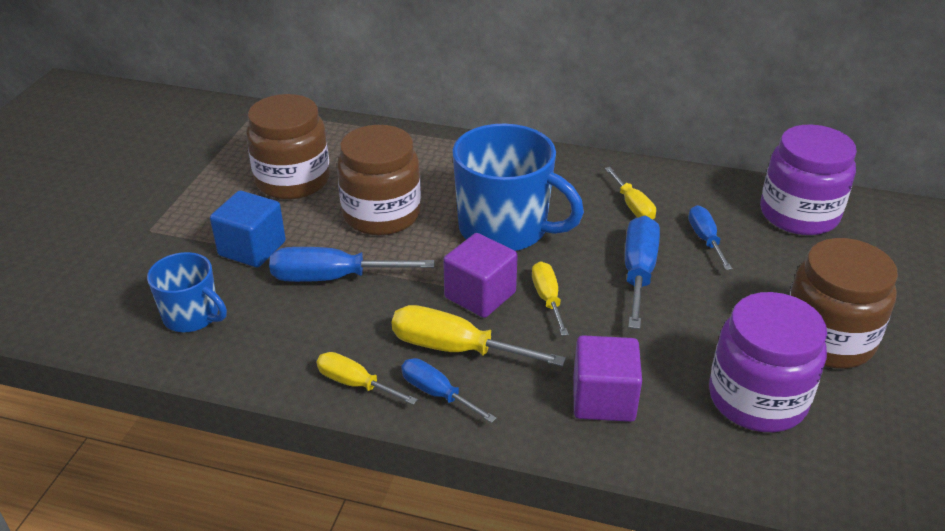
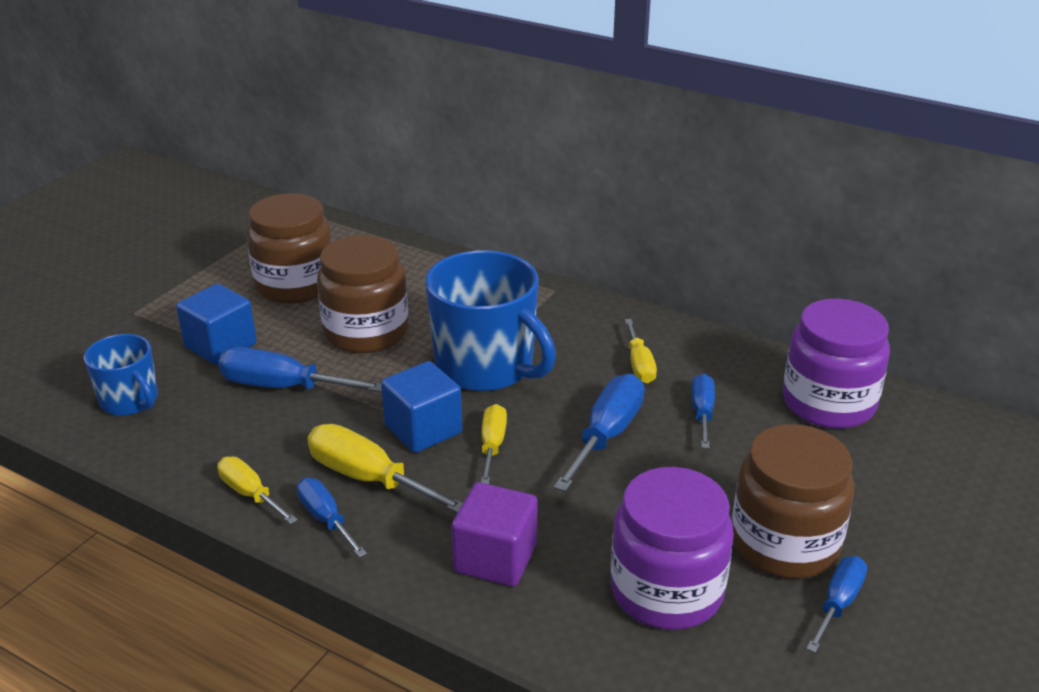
camera: 15 degrees right, 5 degrees down
(480, 295) = (423, 429): purple cube -> blue cube
(893, 381) = (838, 603): none -> blue screwdriver

